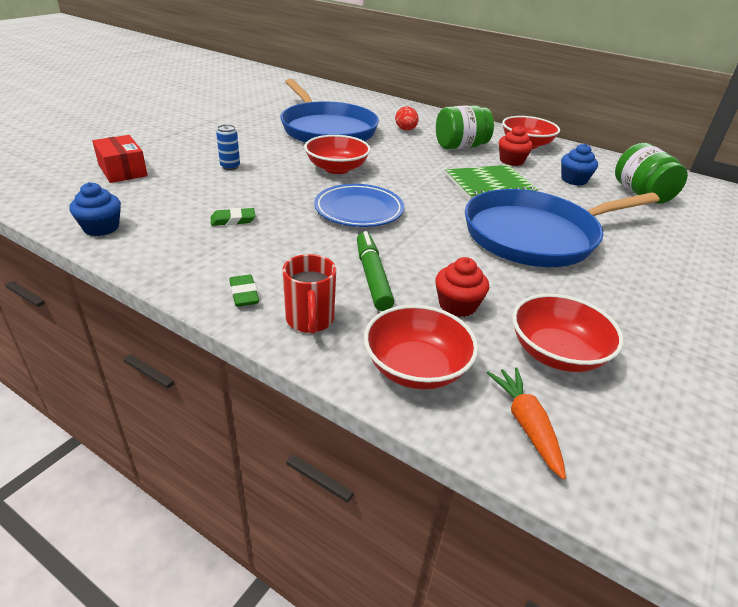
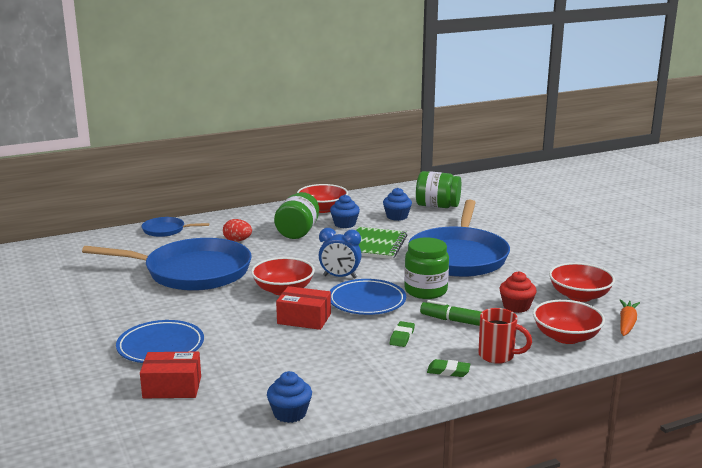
camera: 55 degrees left, 15 degrees down
(187, 150) = (160, 346): none -> blue plate
(230, 166) = (225, 333): blue can -> none
(233, 220) = (334, 353): green eraser -> green eraser (402, 337)
(289, 190) = (304, 319): none -> red box
(386, 104) = (166, 230): none -> blue pan
(395, 185) = (340, 277): none -> blue clock
(422, 235) = (425, 291): none -> green jar
(511, 161) = (345, 224): red cupcake -> blue cupcake
(526, 424) = (627, 323): orange carrot -> orange carrot turned 90 degrees clockwise

